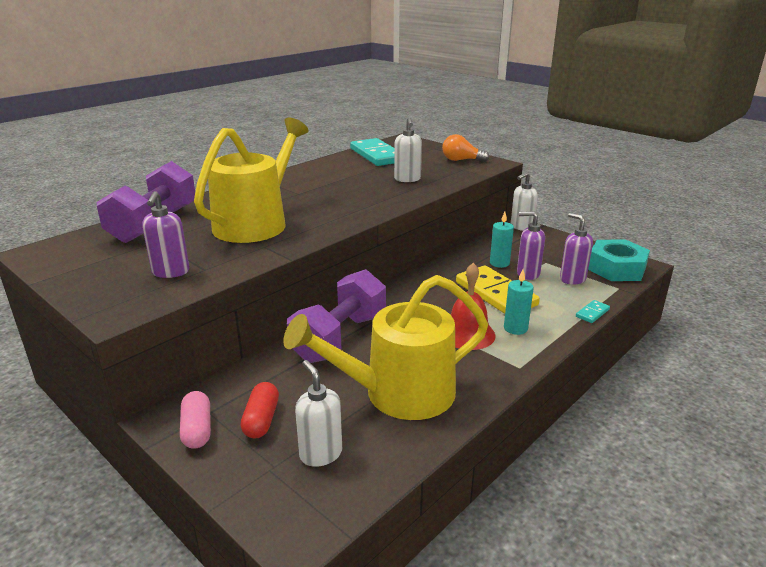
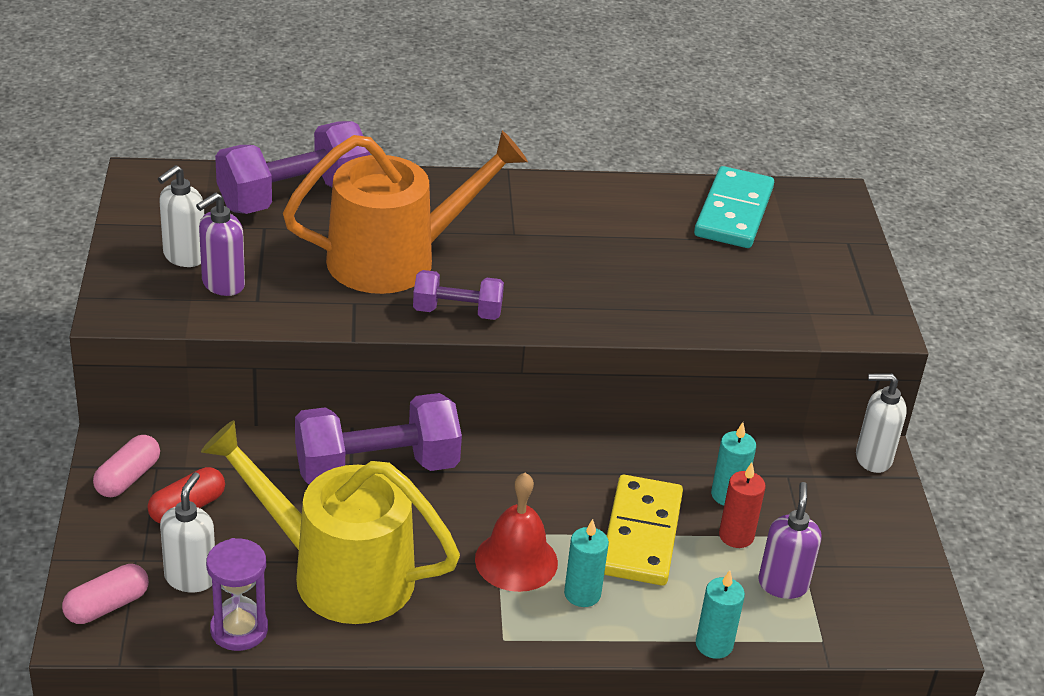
camera: 40 degrees right, 10 degrees up
(256, 223) = (395, 259): yellow watering can -> orange watering can
(290, 509) = (107, 606): none -> pink capsule
(324, 227) = (457, 312): none -> purple dumbbell
(392, 459) = (239, 629): none -> purple hourglass
(407, 179) = (692, 287): white soap dispenser -> white soap dispenser (184, 256)
(461, 160) = (840, 293): orange light bulb -> none
(527, 274) = (736, 536): purple soap dispenser -> red candle
(592, 313) = (714, 645): turquoise domino -> turquoise candle
(616, 268) = (880, 613): turquoise nut -> none

